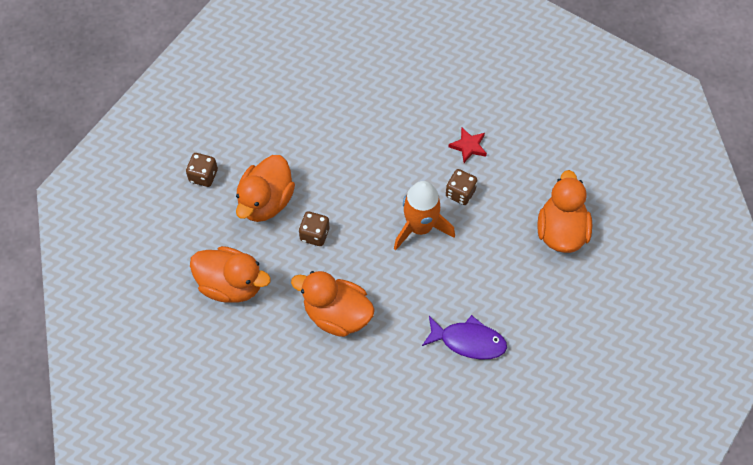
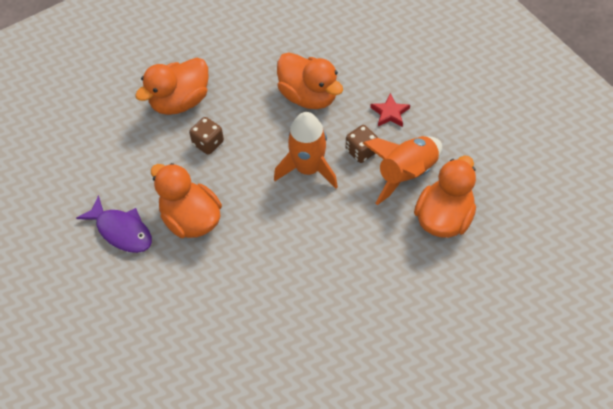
camera: 25 degrees right, 5 degrees down
(203, 176) = (138, 63): brown dice -> none
(231, 284) = (112, 161): orange duck -> orange duck (308, 96)
(468, 341) = (302, 288): purple fish -> purple fish (122, 231)
(510, 201) = (406, 174): none -> orange rocket

